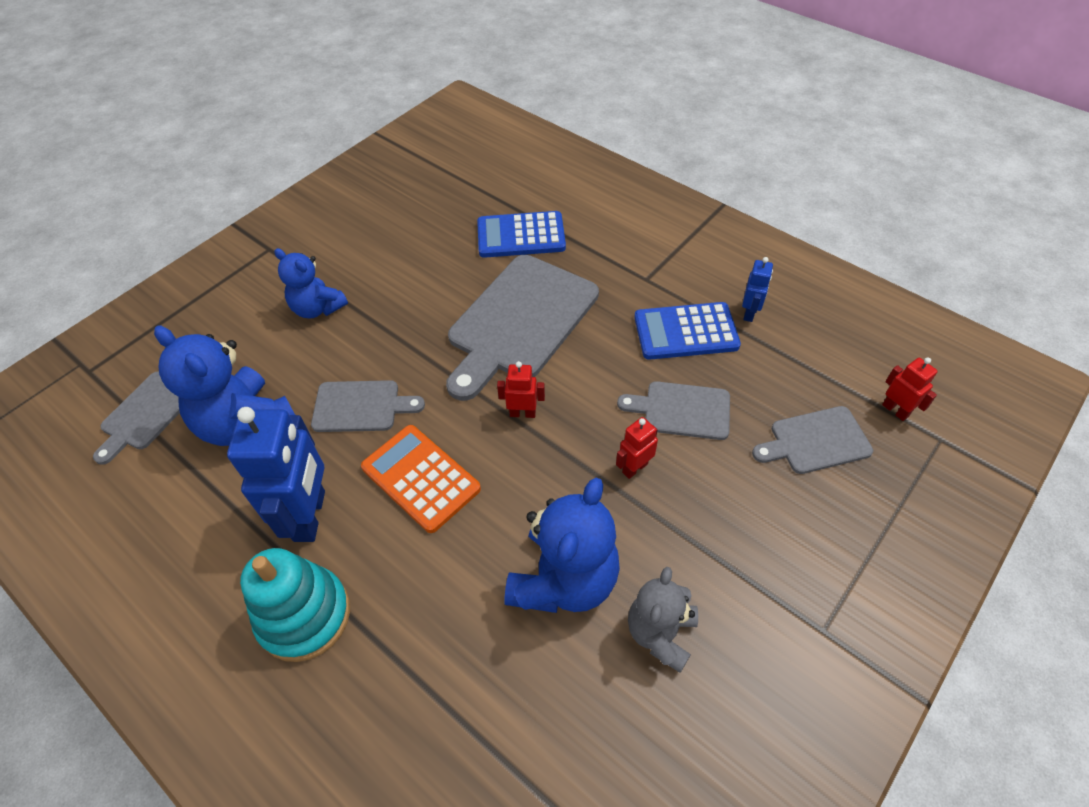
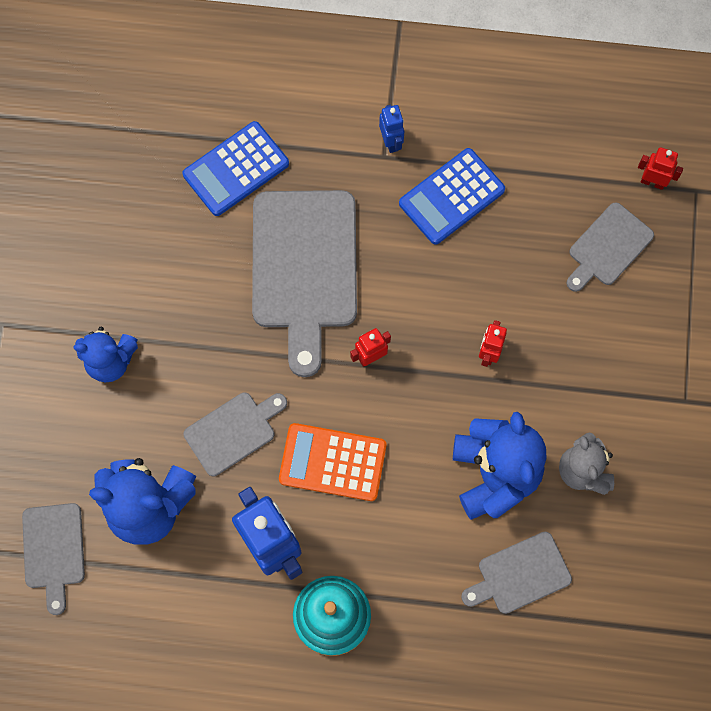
camera: 35 degrees left, 20 degrees up
(681, 410) = (493, 278): grey cutting board -> grey cutting board (520, 574)
(749, 313) = (493, 145): blue robot -> blue robot (391, 142)

